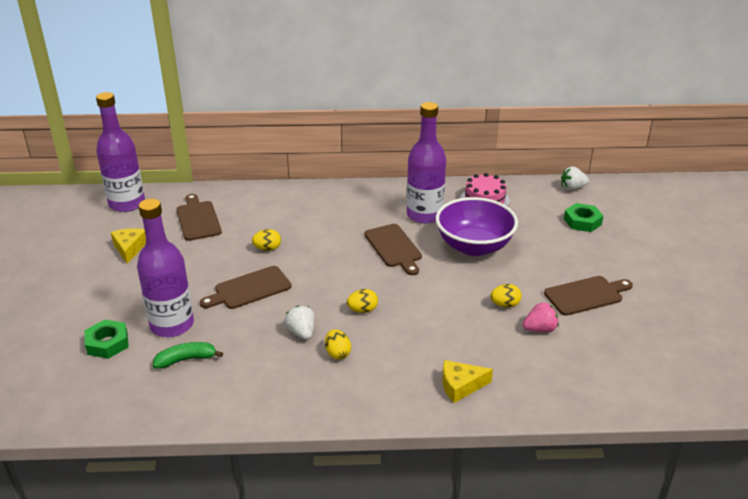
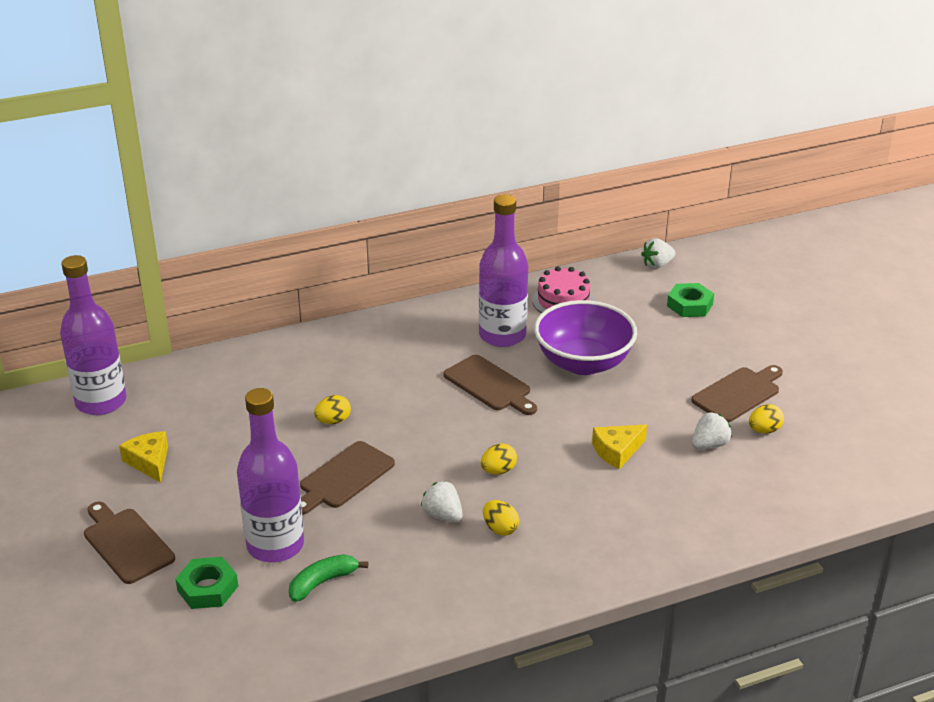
camera: 20 degrees left, 0 degrees up
(198, 219) = (215, 402): brown cutting board -> brown cutting board (126, 543)
(460, 386) = (659, 530): yellow cheese -> yellow cheese (617, 451)
(505, 305) = (656, 426): yellow egg -> yellow egg (764, 430)
(540, 329) = (709, 445): pink strawberry -> white strawberry

